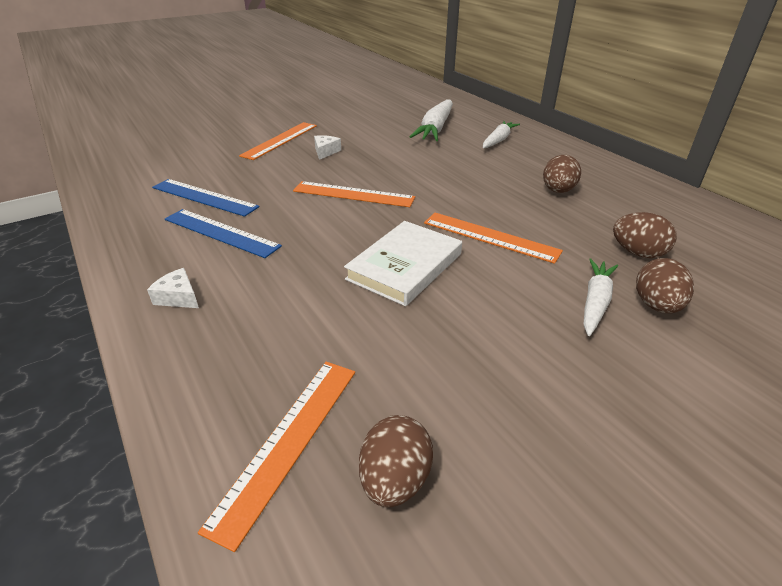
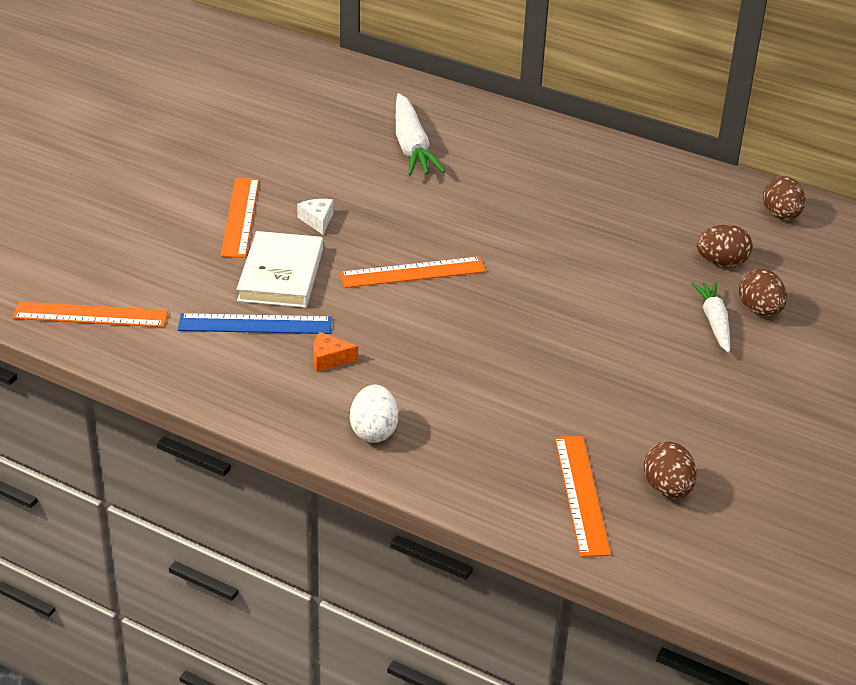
camera: 30 degrees left, 0 degrees up
(178, 297) = (373, 431): white cheese -> white egg
(221, 232) = (329, 359): blue ruler -> orange cheese
(405, 266) = (540, 338): white book -> white book (281, 275)
(490, 237) = (588, 284): orange ruler -> orange ruler (90, 315)
(498, 140) = (499, 147): white carrot -> none
(557, 191) = (611, 208): brown egg -> brown egg (781, 215)

